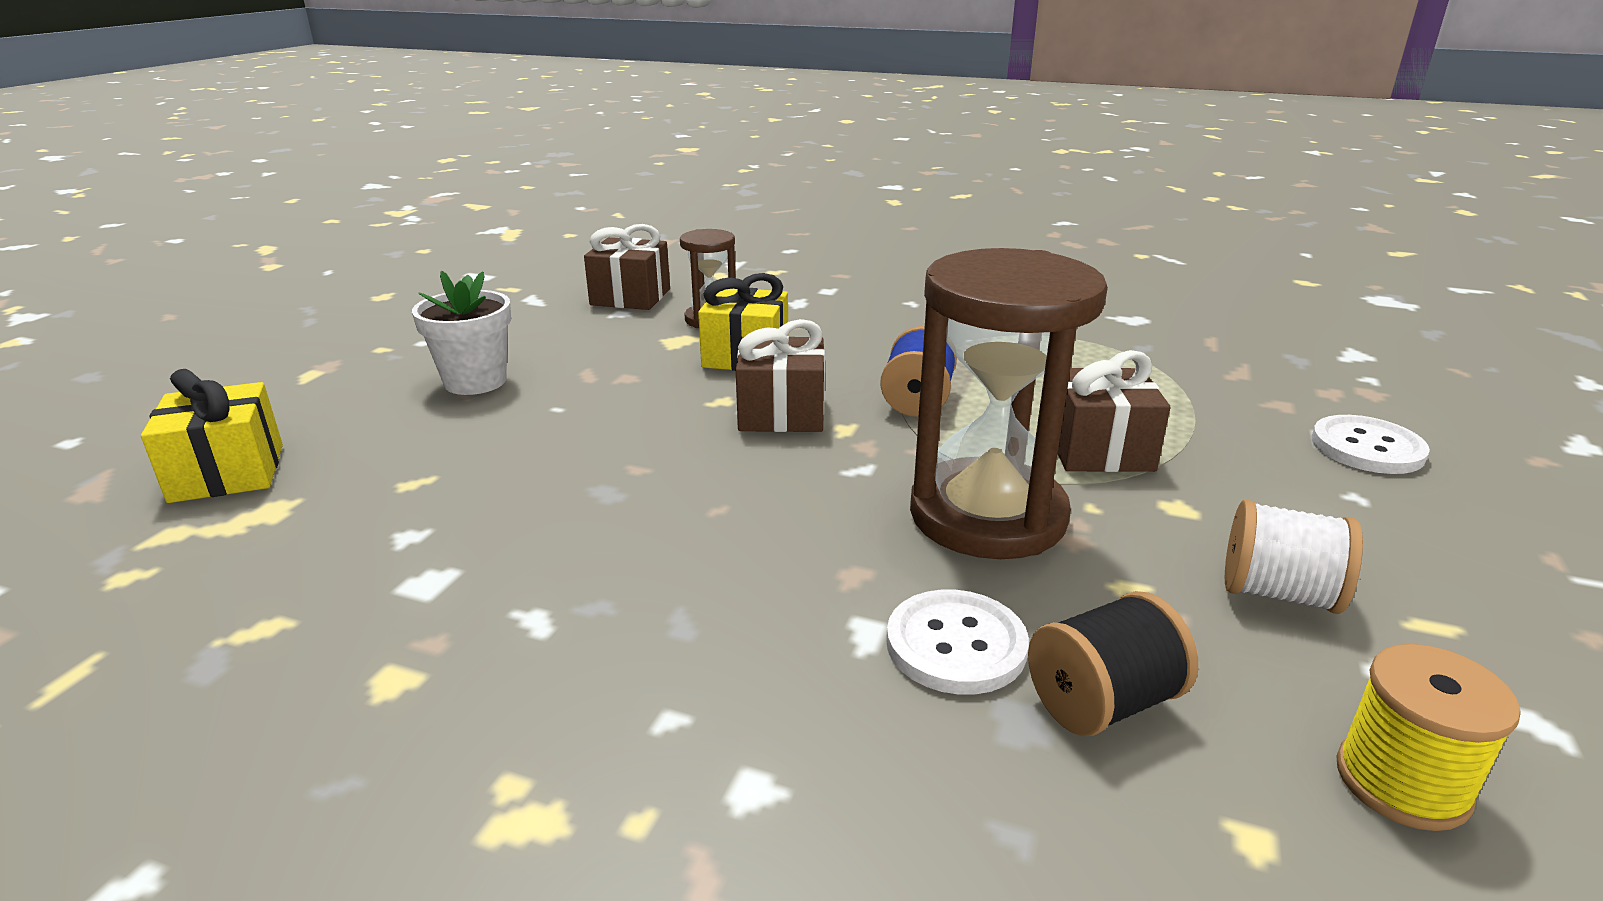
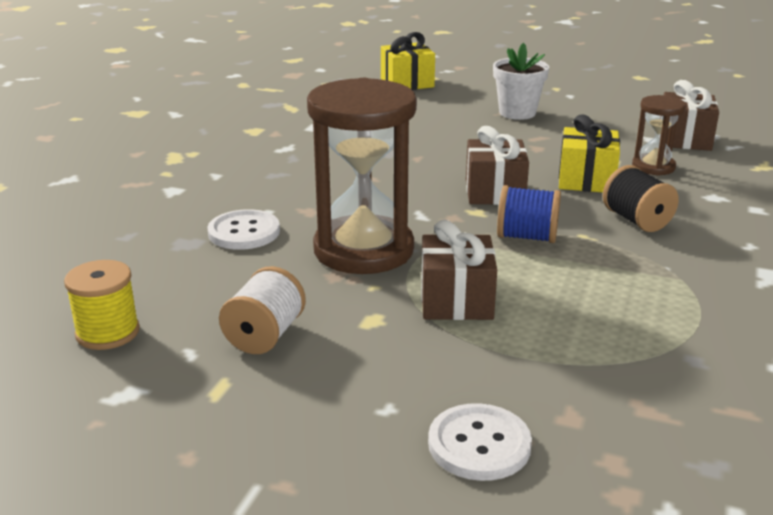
camera: 90 degrees right, 0 degrees up
(1102, 703) = (191, 263): black spool -> black spool (636, 220)

